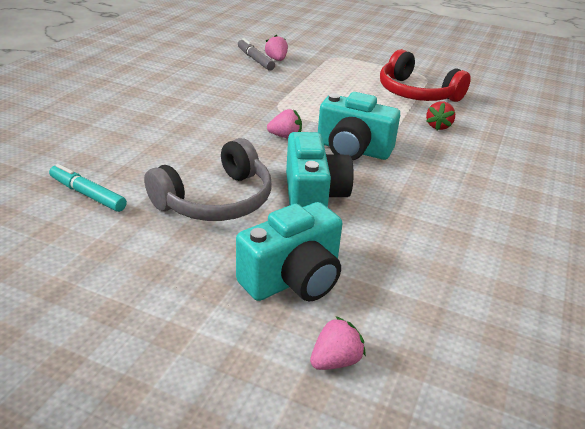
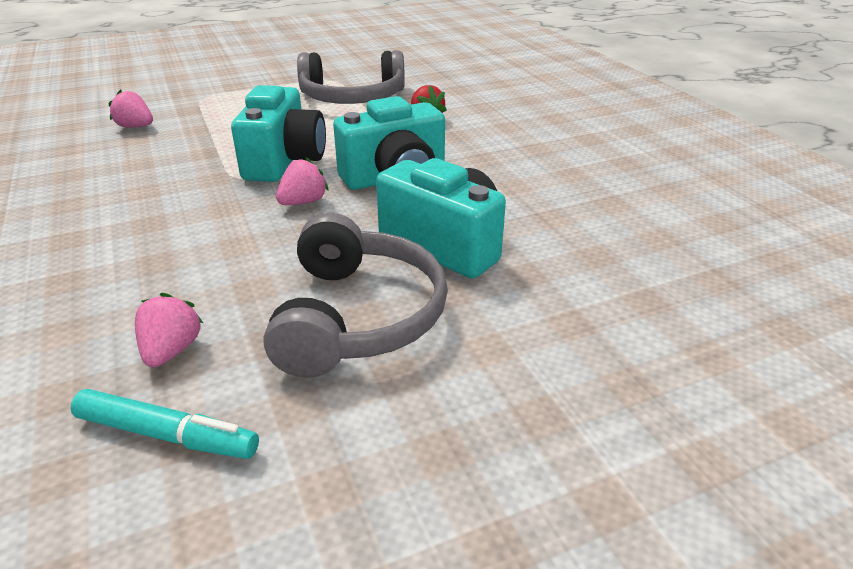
camera: 45 degrees left, 0 degrees up
(87, 194) = (167, 435): turquoise marker -> turquoise marker turned 150 degrees counterclockwise
(255, 59) = (106, 138): grey marker -> none
(293, 279) = (583, 337): turquoise camera -> turquoise camera (284, 161)
(335, 360) = (751, 380): pink strawberry -> pink strawberry (171, 350)
(416, 93) = (352, 98): red headphones -> grey headphones

